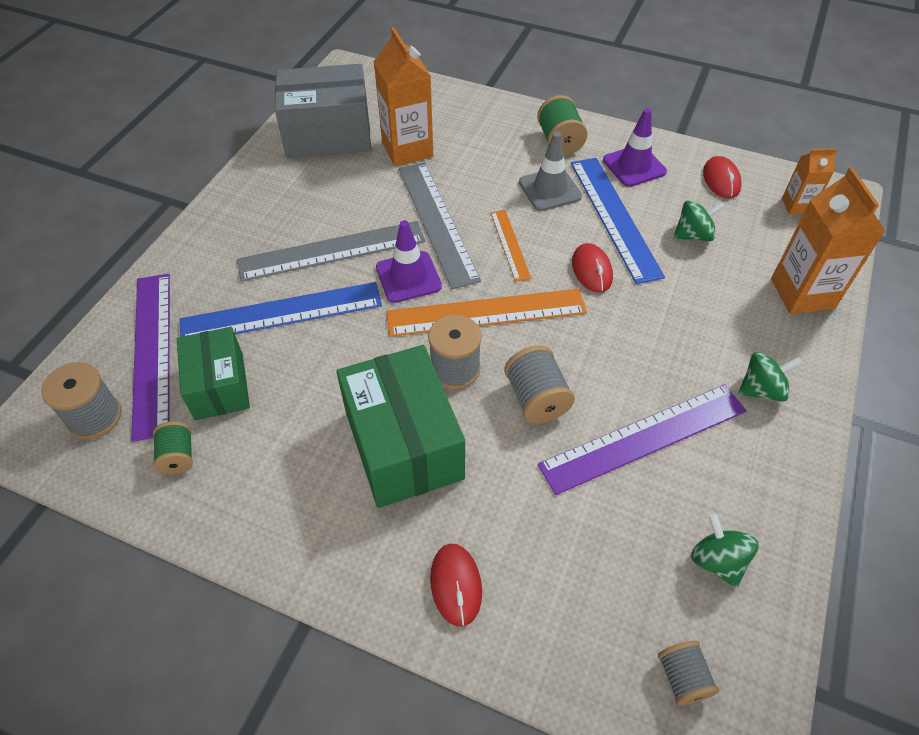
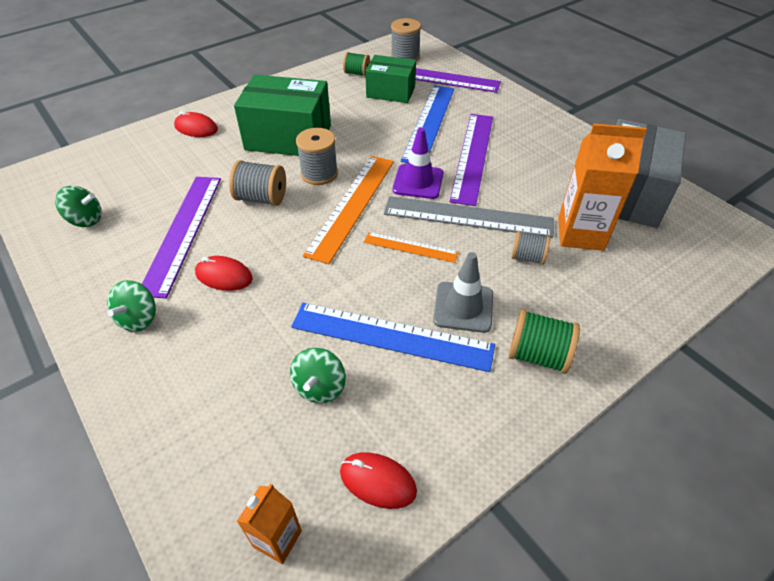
camera: 120 degrees right, 5 degrees down
(332, 251) = (472, 156): grey ruler -> purple ruler
(591, 270) = (341, 283): red mouse -> red mouse (224, 276)
(634, 166) = (457, 402): purple traffic cone -> none
(682, 678) = (65, 176): grey spool -> grey spool (527, 257)
(802, 293) = (176, 428): orange carton -> none

